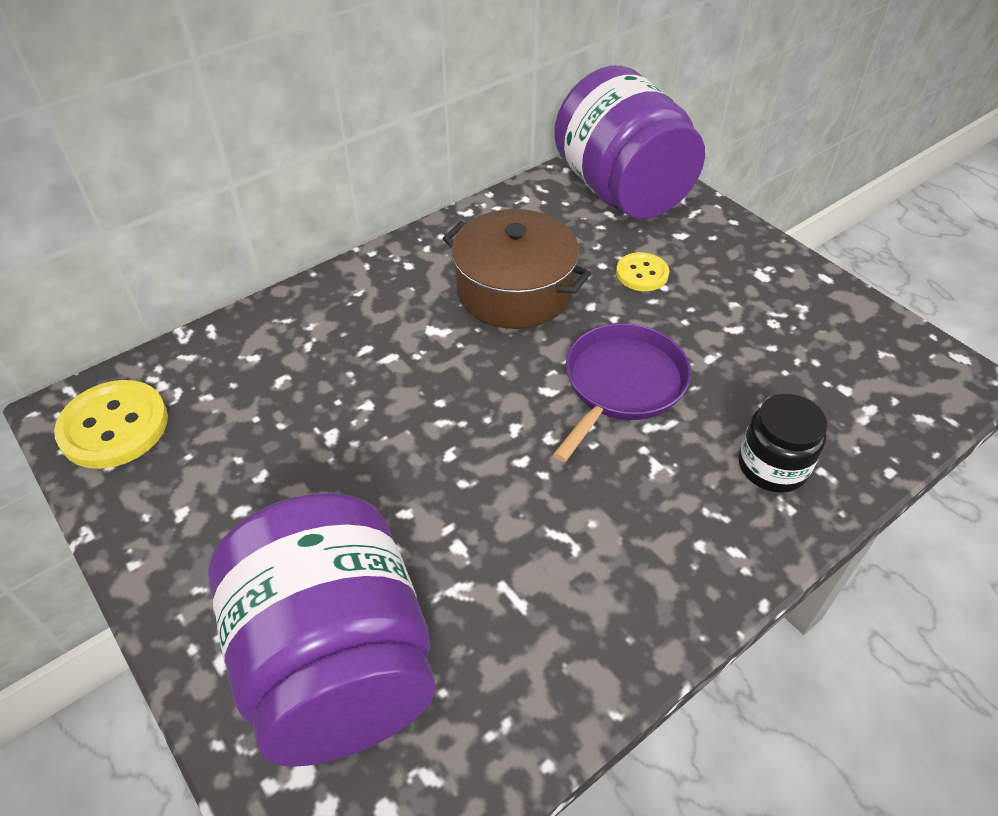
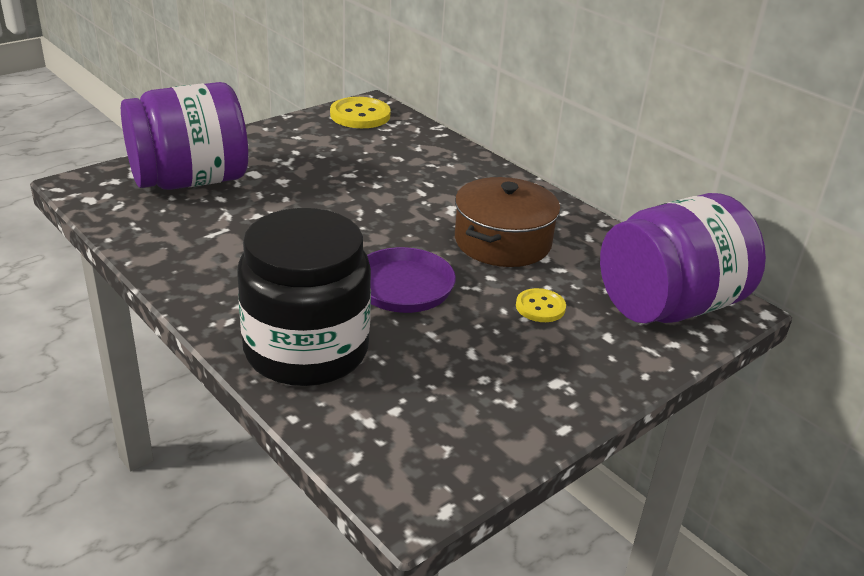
camera: 85 degrees right, 15 degrees down
(772, 466) = (306, 350): black jar -> black jar, size x2.09

